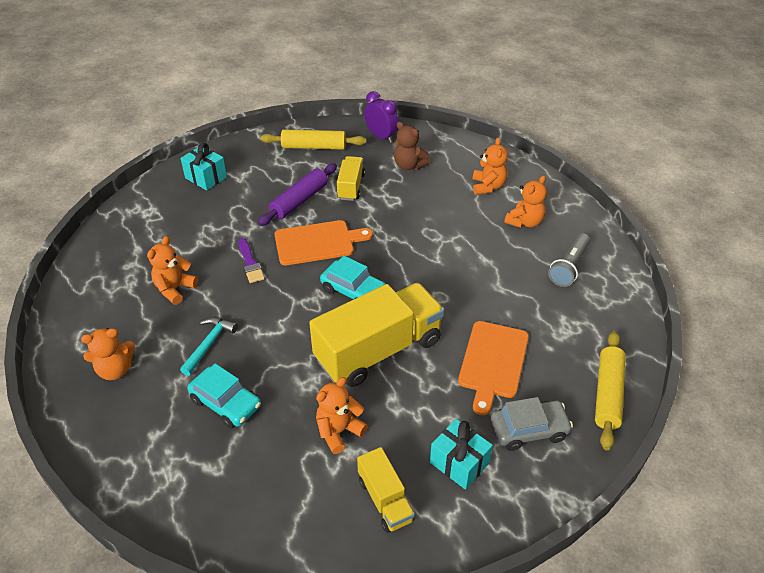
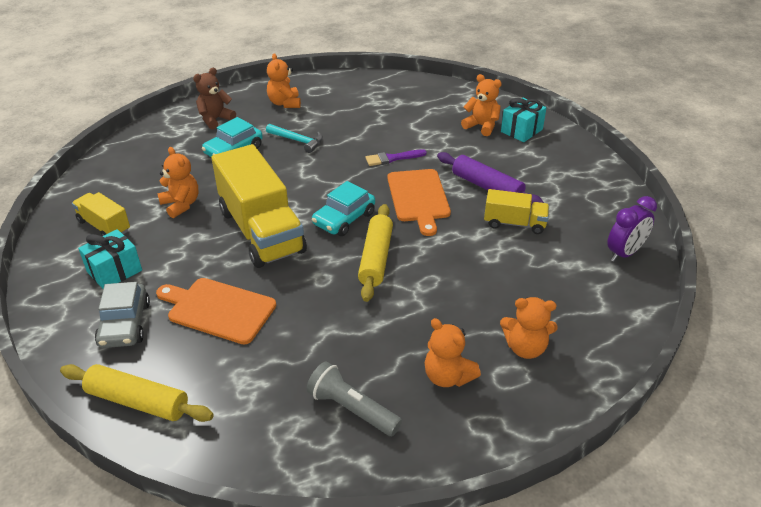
camera: 95 degrees right, 5 degrees down
(175, 289) = (365, 122): orange teddy bear -> orange teddy bear (481, 126)
(314, 147) = (589, 198): yellow rolling pin -> yellow rolling pin (375, 258)
(385, 500) = (104, 226): yellow truck -> yellow truck turned 60 degrees clockwise
(409, 165) = (563, 274): brown teddy bear -> brown teddy bear (215, 119)

